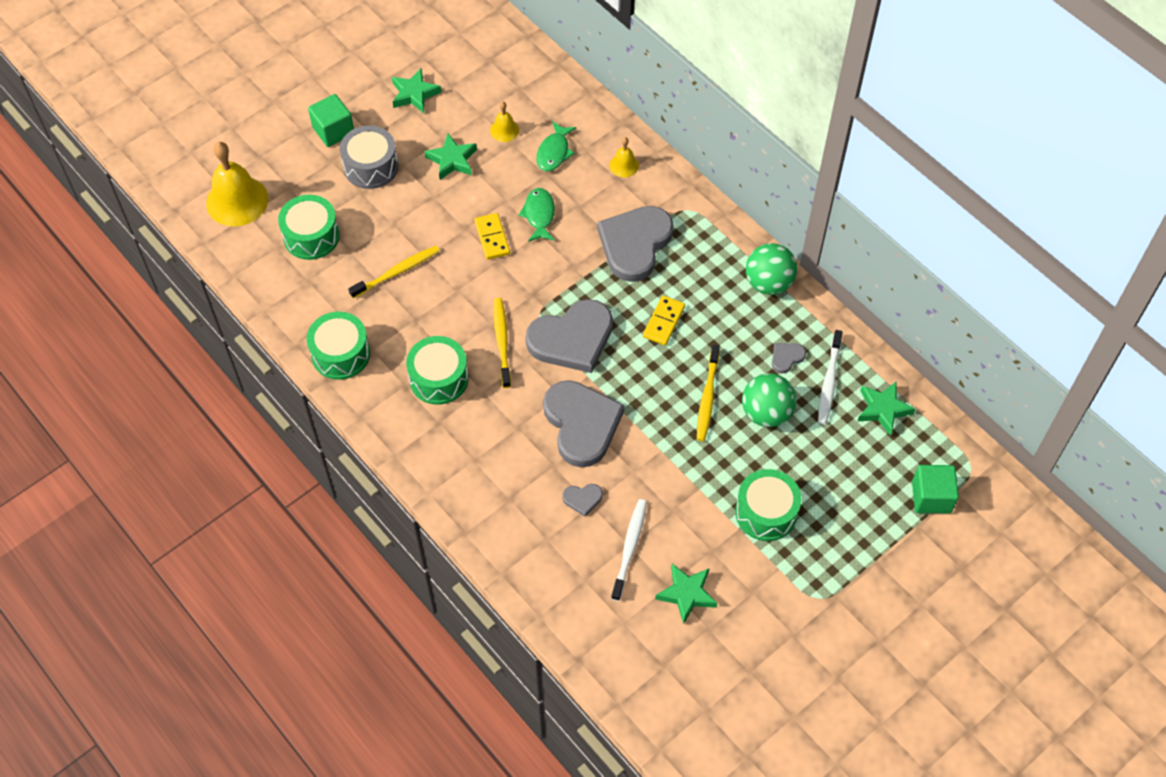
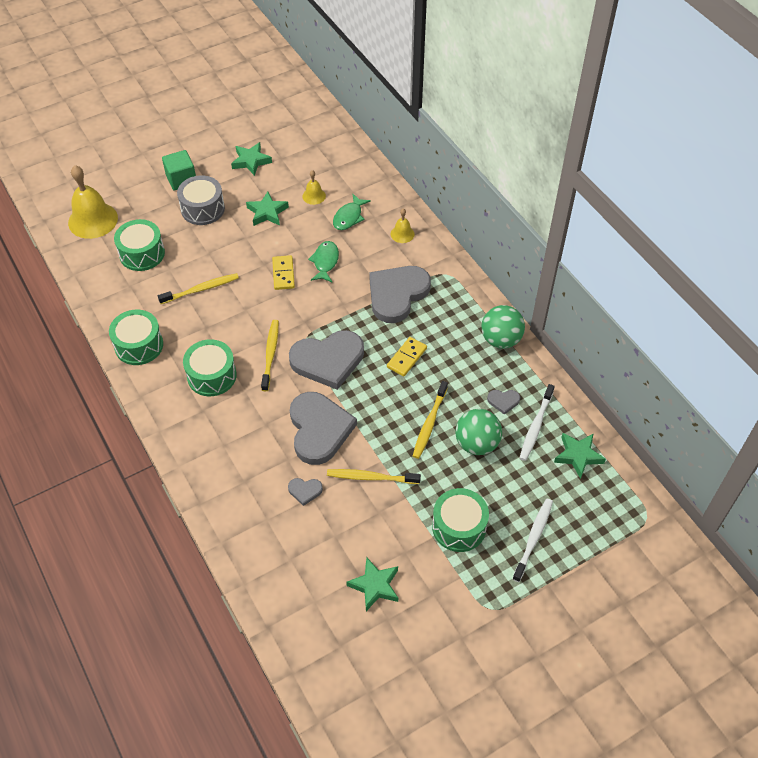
camera: 10 degrees right, 5 degrees down
(629, 547) = (335, 538): white toothbrush -> white toothbrush (533, 538)
(654, 471) = (370, 477): none -> yellow toothbrush
(786, 357) = (503, 401): grey heart -> grey heart turned 150 degrees counterclockwise
(931, 497) = (607, 536): green cube -> none

